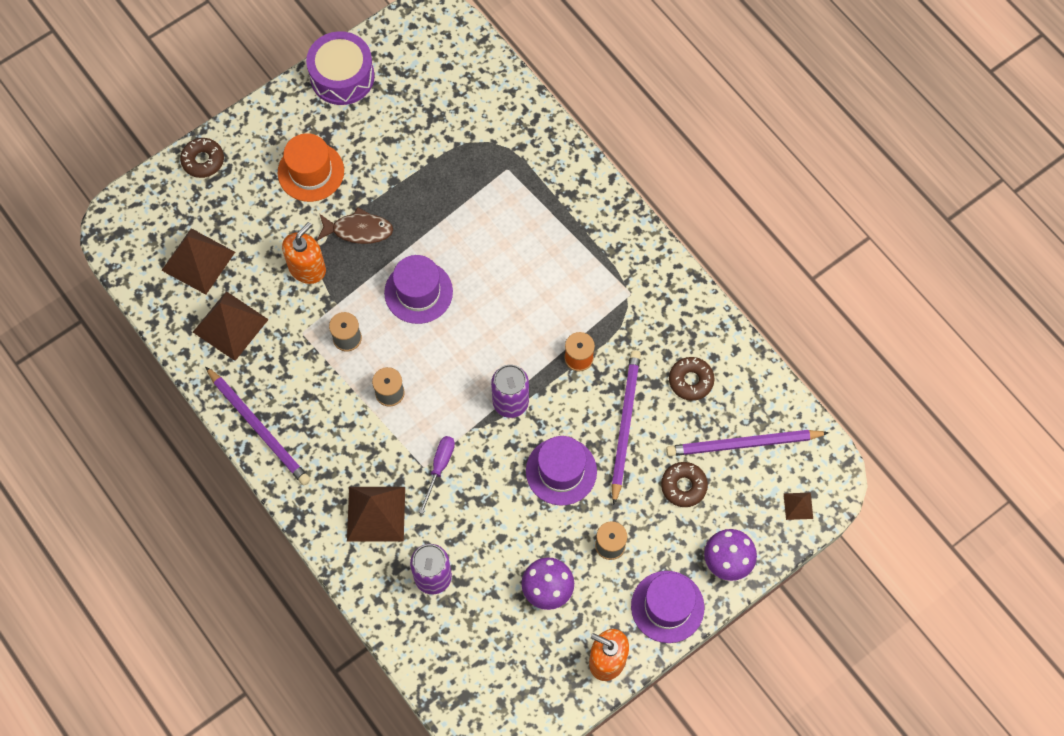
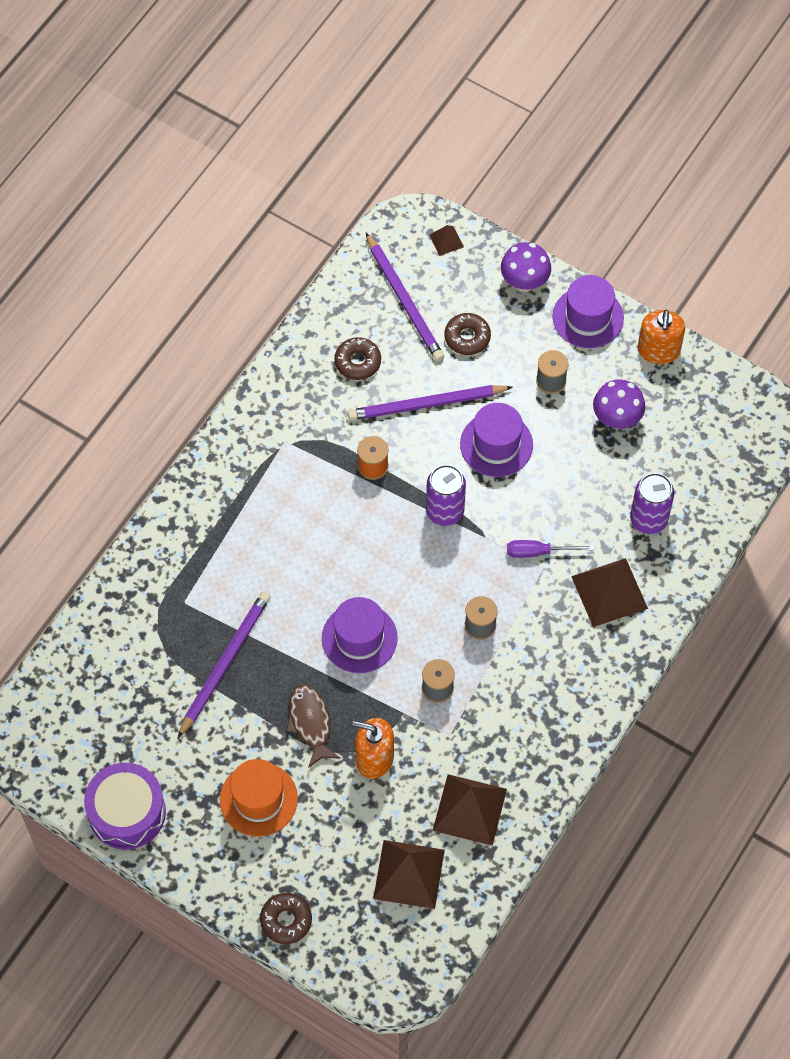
camera: 110 degrees left, 5 degrees down
(259, 428) = (569, 735): purple pencil -> purple pencil (225, 663)

